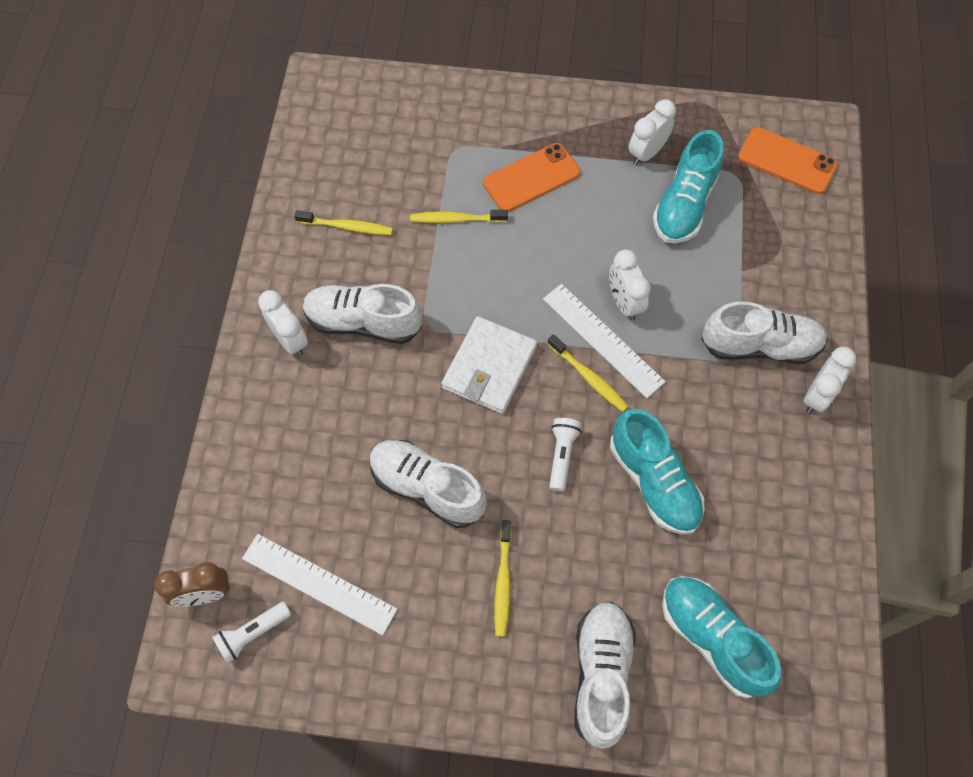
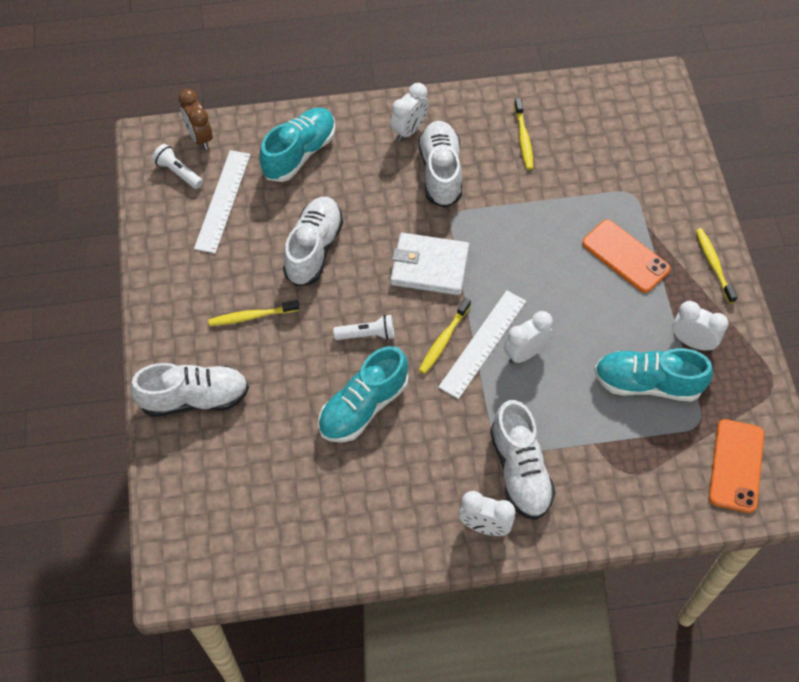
camera: 75 degrees right, 5 degrees down
(456, 219) = (560, 211): yellow toothbrush -> yellow toothbrush (713, 264)
(712, 638) = (240, 473): turquoise shoe -> turquoise shoe (299, 153)

